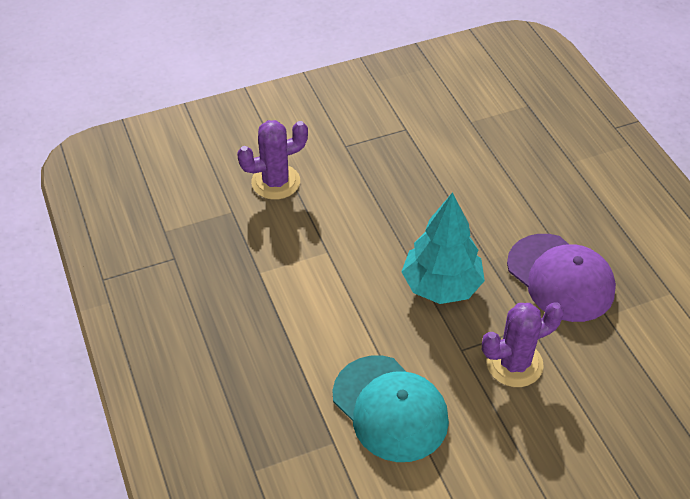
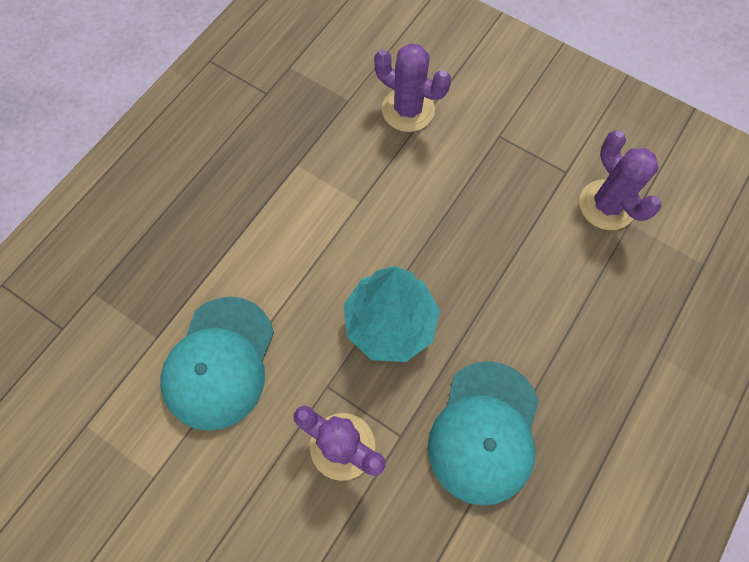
camera: 55 degrees right, 20 degrees up
(448, 124) = (606, 205): none -> purple cactus
(560, 278) = (484, 432): purple cap -> turquoise cap

